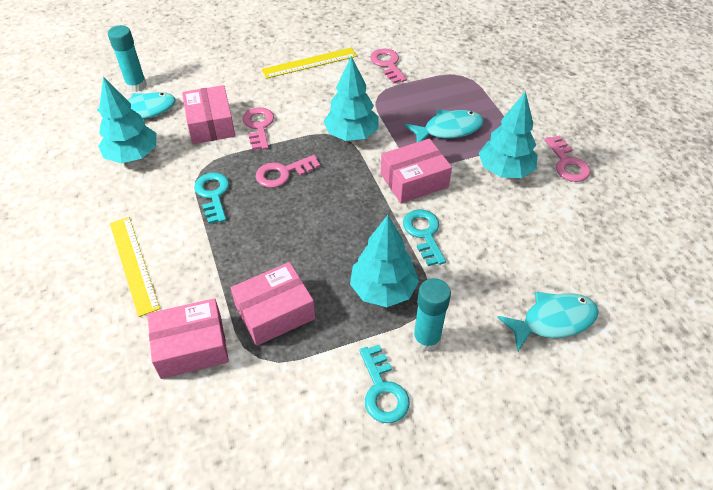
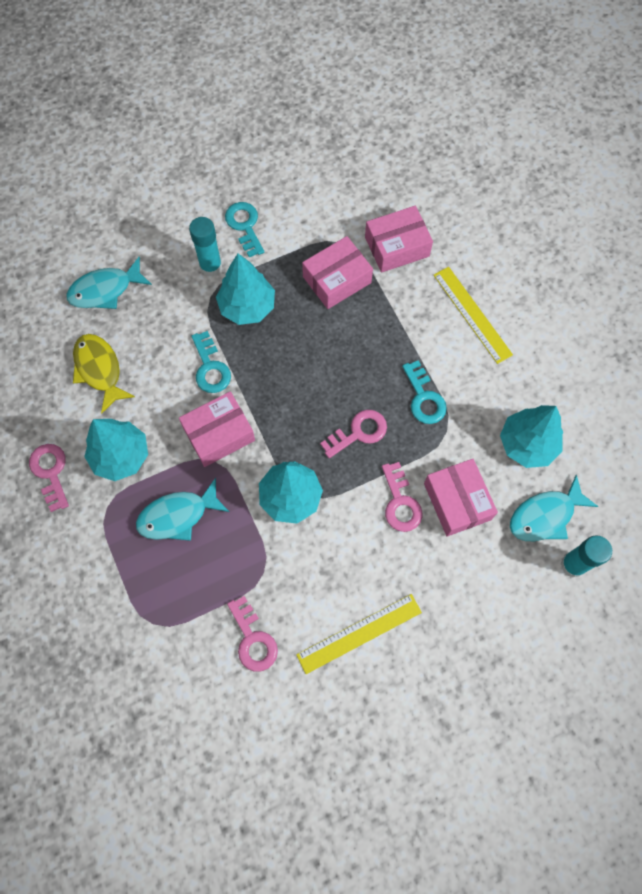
camera: 175 degrees right, 20 degrees up
(541, 239) = (99, 370): none -> yellow fish

